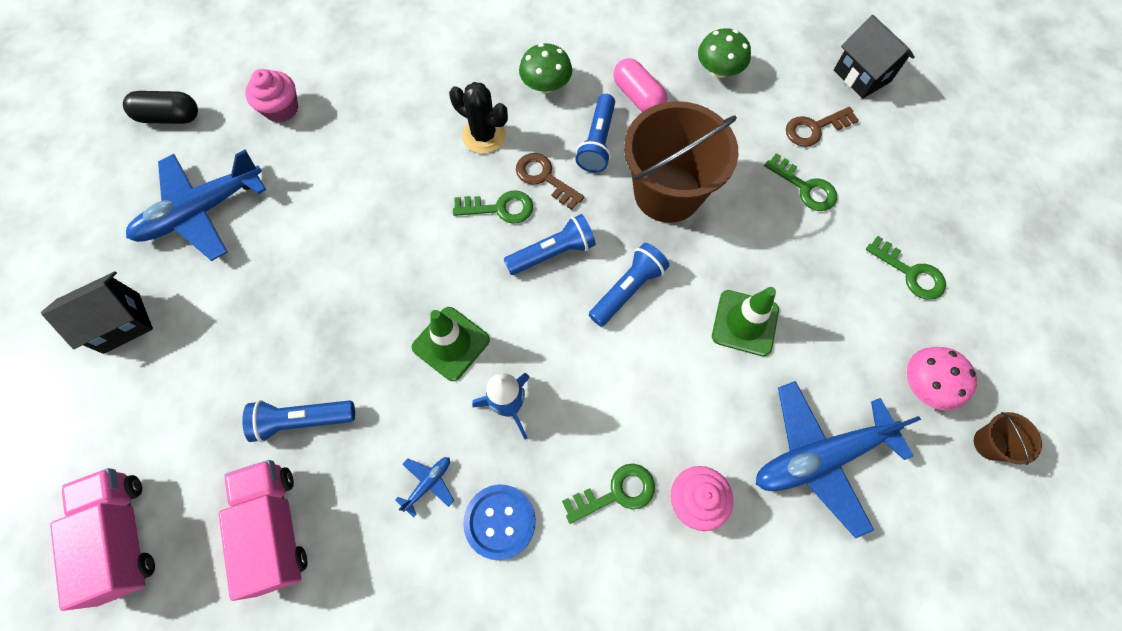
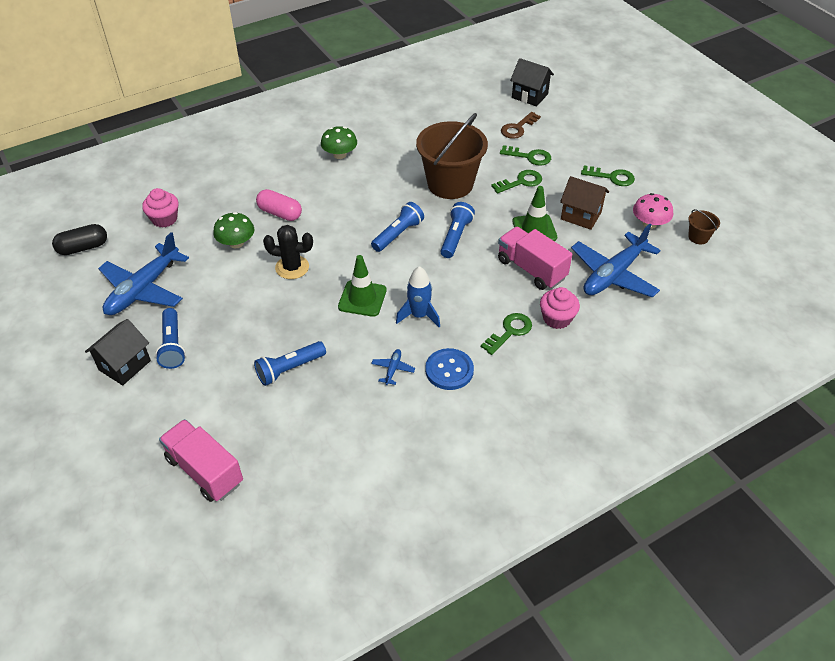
camera: 25 degrees left, 20 degrees down
(275, 528) = (308, 427): pink truck -> pink truck (531, 269)
(484, 135) = (315, 191): black cactus -> black cactus (292, 267)
(499, 208) = (349, 223): green key -> green key (520, 182)
(545, 178) = (369, 200): brown key -> none
(597, 142) = (391, 173): blue flashlight -> blue flashlight (172, 345)
(638, 97) = (402, 143): pink capsule -> pink capsule (280, 213)
(719, 70) = (444, 117): green mushroom -> green mushroom (236, 243)
(826, 326) = (581, 216): none -> brown house

